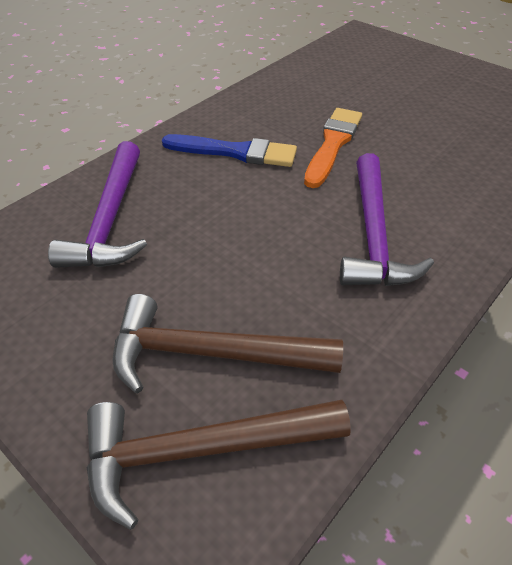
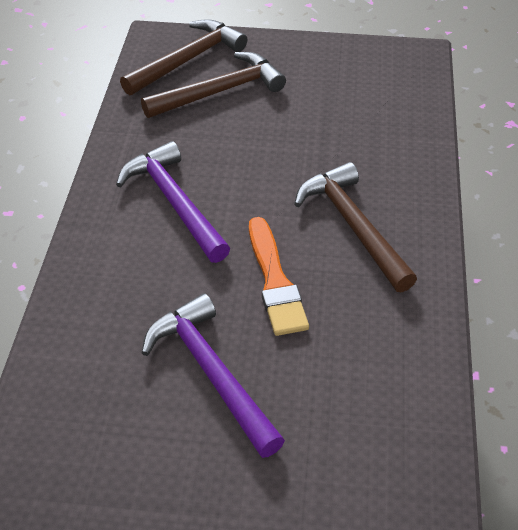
camera: 145 degrees right, 0 degrees up
(110, 220) = (370, 126): purple hammer -> purple hammer (211, 372)
(235, 152) = (353, 225): blue brush -> brown hammer

